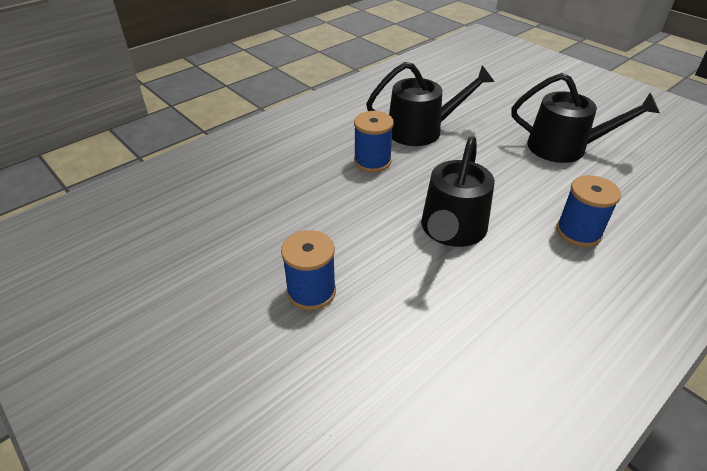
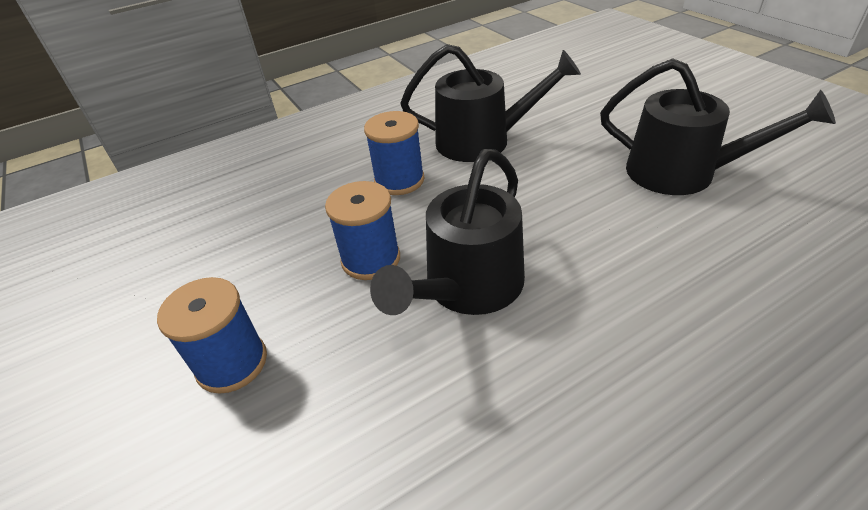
camera: 15 degrees right, 0 degrees up
(578, 232) = (665, 308): blue spool -> blue spool (371, 259)

